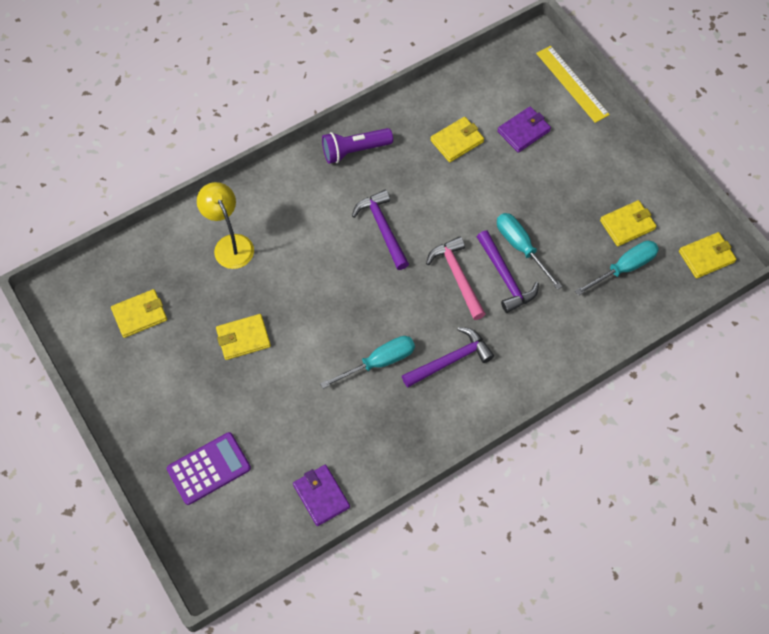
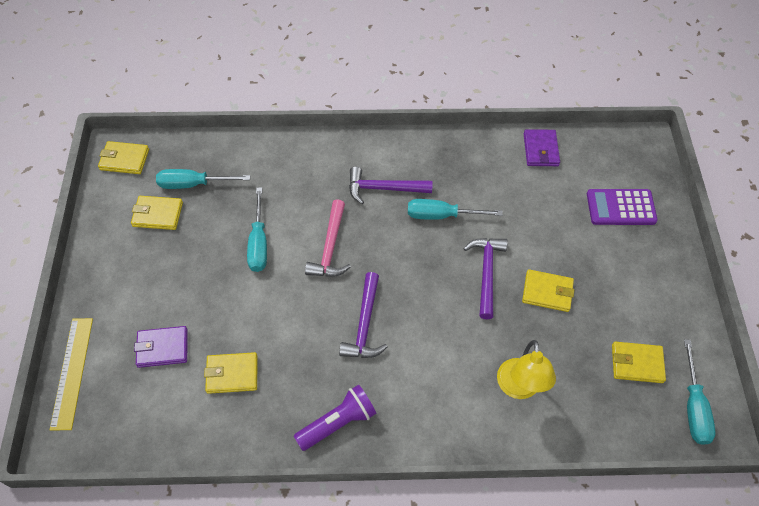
camera: 150 degrees left, 5 degrees down
(81, 303) = (693, 407): none -> turquoise screwdriver
(354, 150) = (338, 422): purple flashlight -> purple flashlight turned 45 degrees counterclockwise
(505, 277) = (292, 226): purple hammer -> purple hammer (486, 273)

